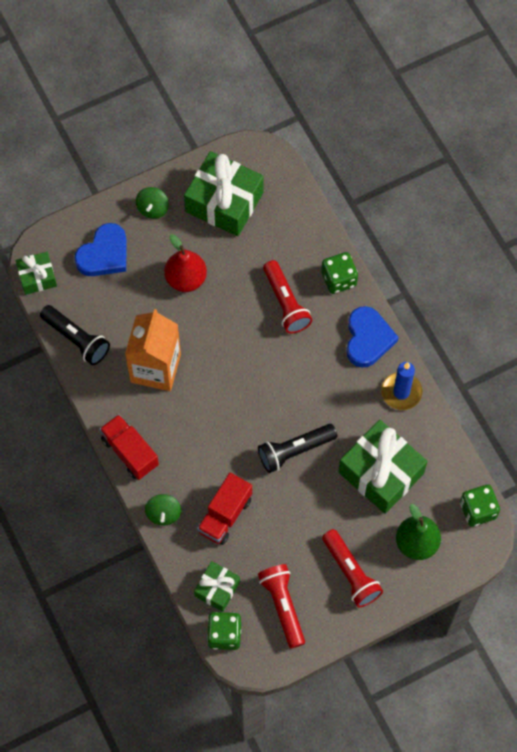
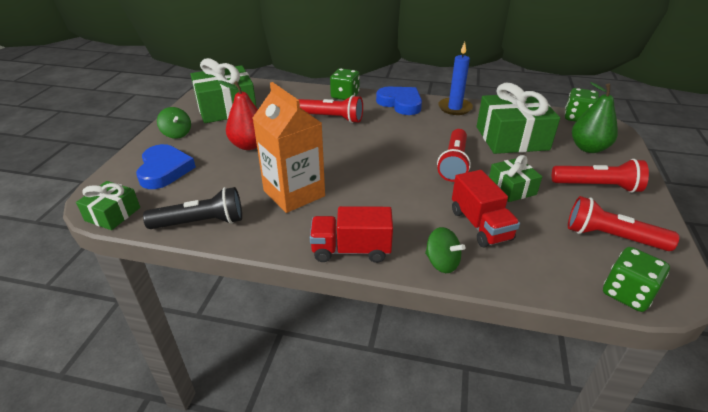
camera: 50 degrees left, 30 degrees down
(217, 589) = (563, 270): green gift -> green gift (511, 188)
(294, 451) = (454, 163): black flashlight -> red flashlight

